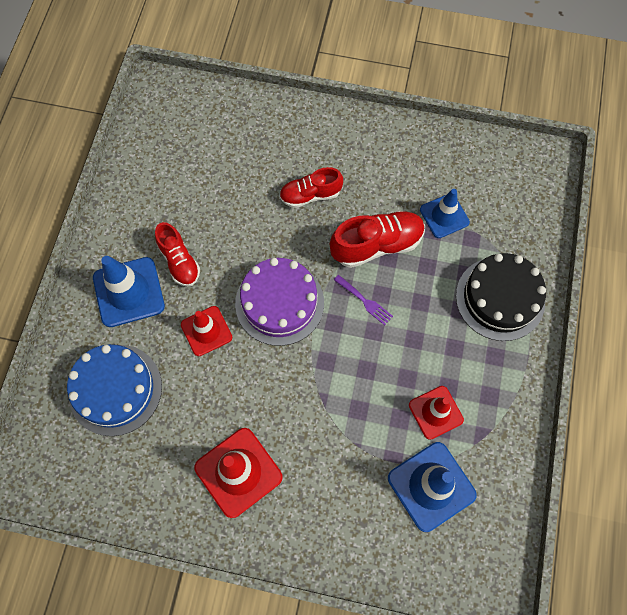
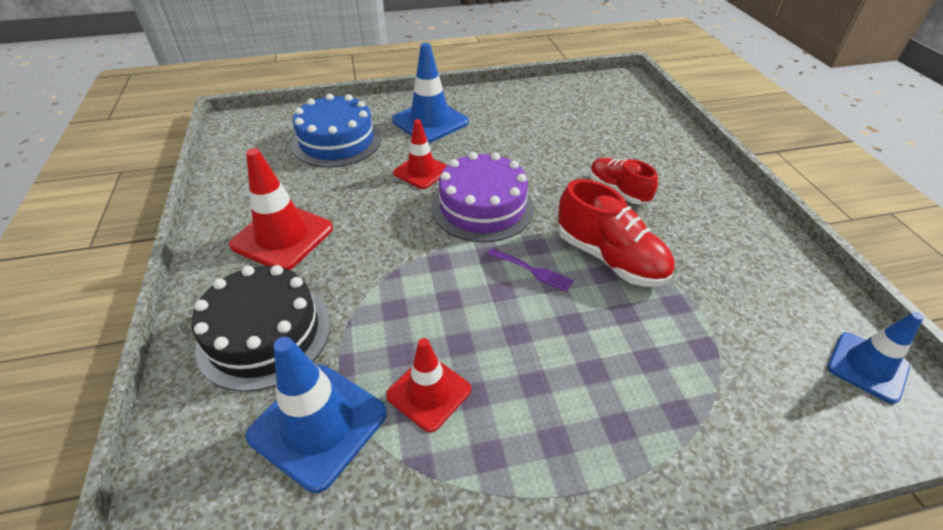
camera: 65 degrees right, 25 degrees down
(179, 261) = (478, 137): red shoe -> none
(365, 301) = (533, 271): purple fork -> purple fork turned 75 degrees counterclockwise
(444, 216) = (706, 308): blue traffic cone -> blue traffic cone (867, 367)
(500, 298) = (648, 415): black cake -> black cake (264, 334)

